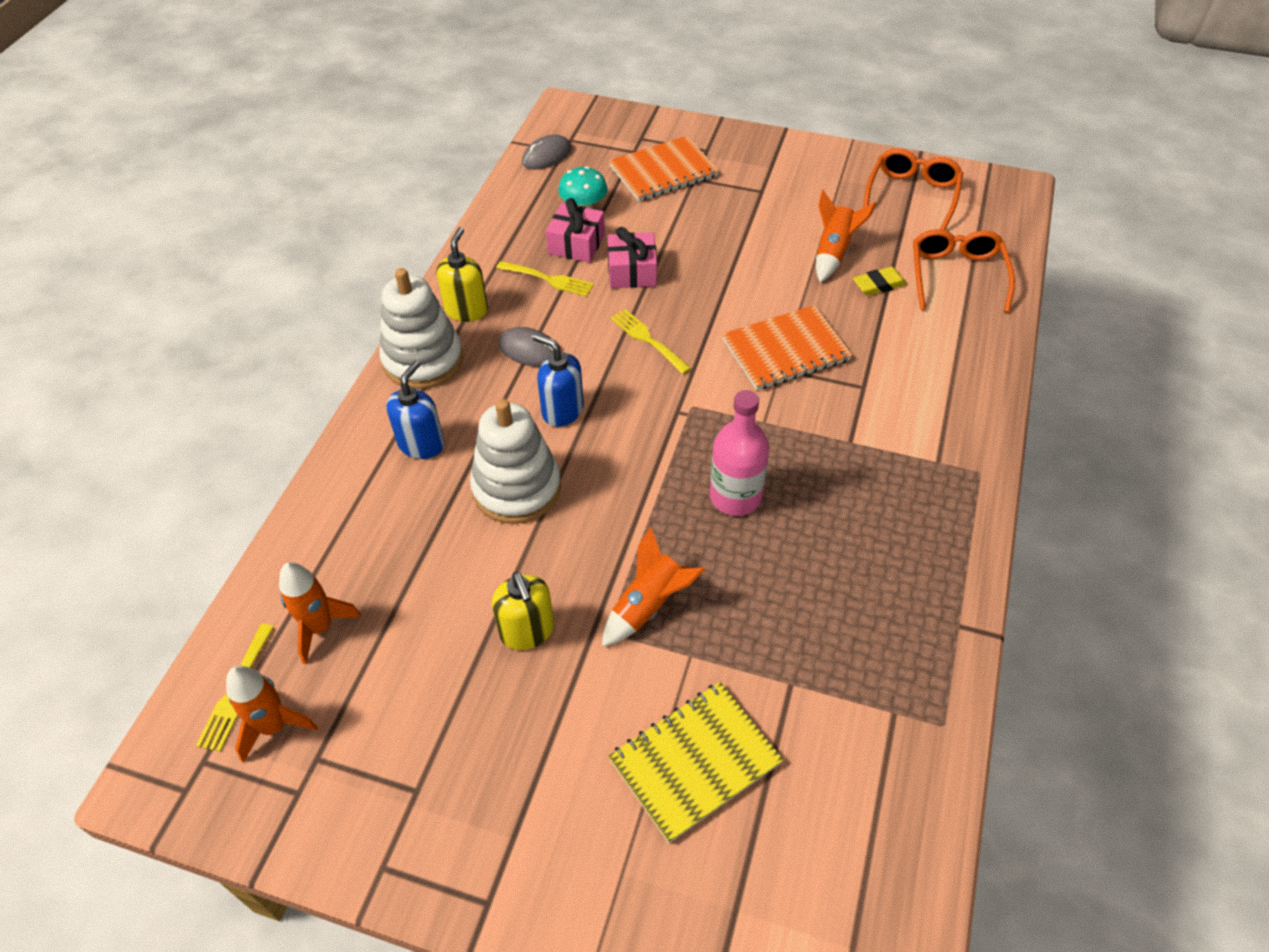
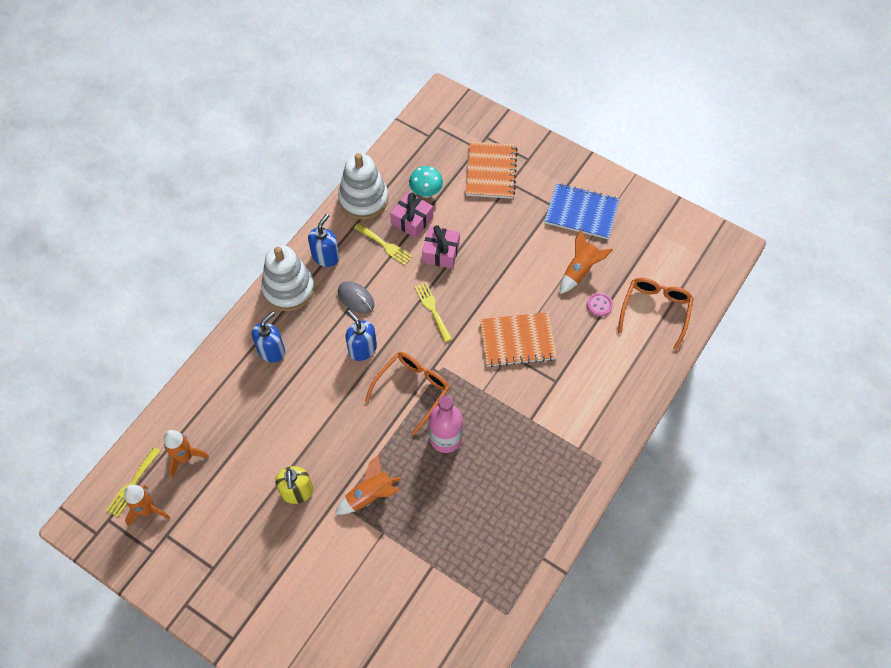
camera: 15 degrees right, 10 degrees up
(466, 310) = (326, 256): yellow soap dispenser -> blue soap dispenser
(517, 488) = (318, 397): white stacking toy -> white stacking toy (363, 199)
(547, 156) = (416, 138): grey mouse -> none
(663, 171) = (491, 171): orange notebook -> orange notebook turned 75 degrees counterclockwise
(695, 761) = (363, 595): yellow notebook -> none
(804, 190) = (581, 212): none -> blue notebook
(879, 285) = (599, 305): yellow eraser -> pink button
(912, 196) = (655, 235): orange glasses -> orange glasses (412, 390)

